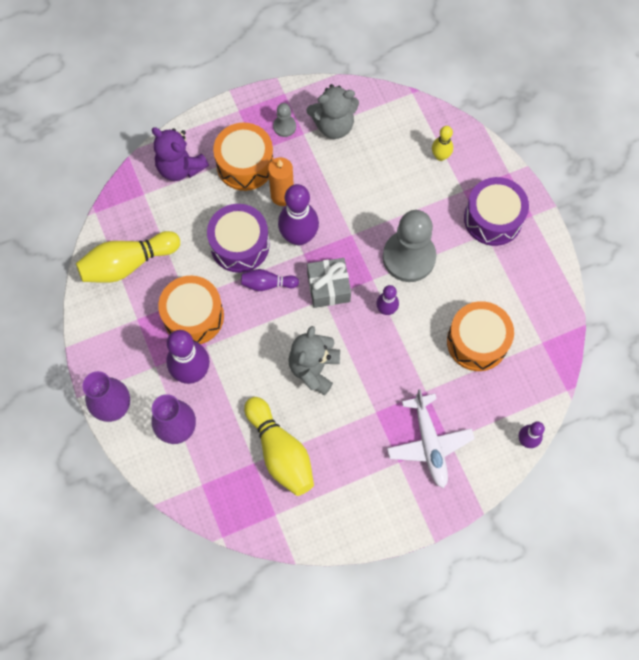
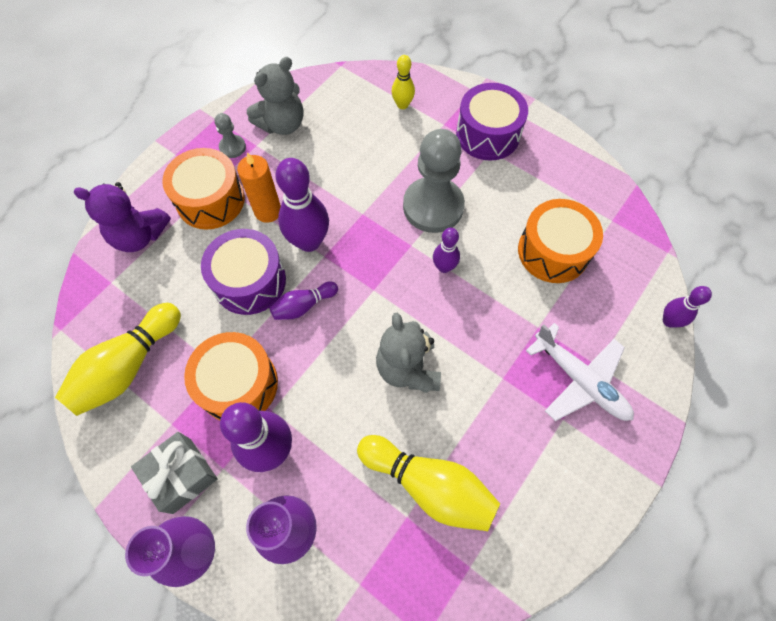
camera: 30 degrees left, 5 degrees down
(328, 287) = (371, 276): grey gift -> grey gift (182, 475)

